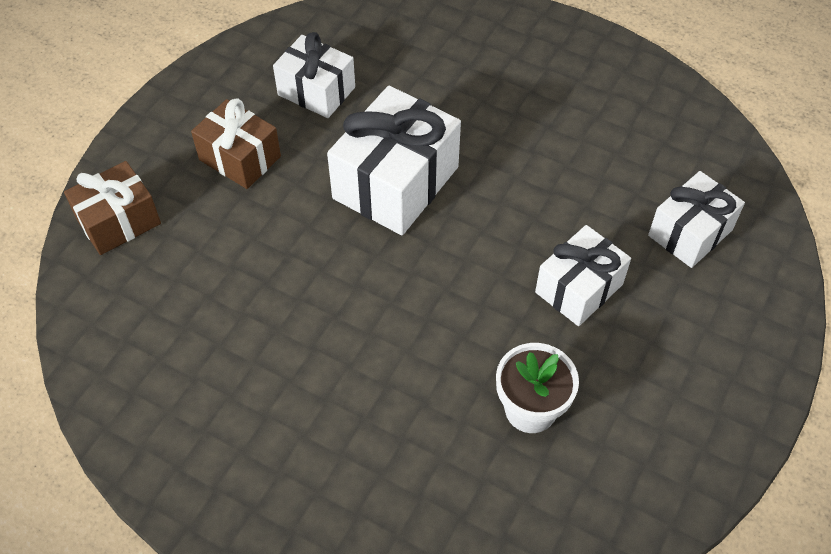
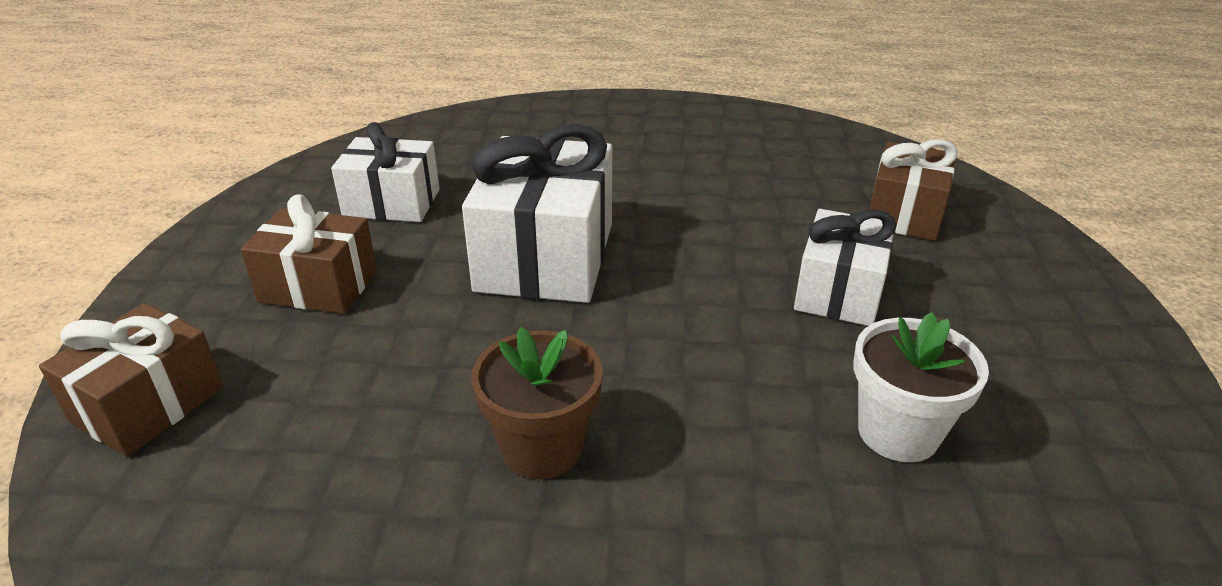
camera: 25 degrees left, 20 degrees down
(316, 335) = (542, 448): none -> brown flower pot
(690, 233) = (904, 214): white gift -> brown gift

